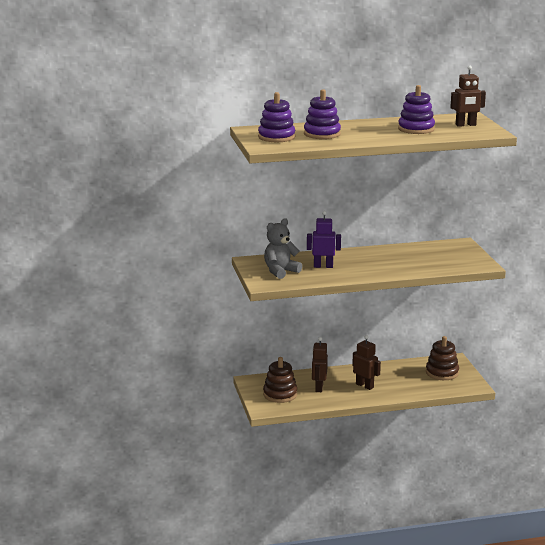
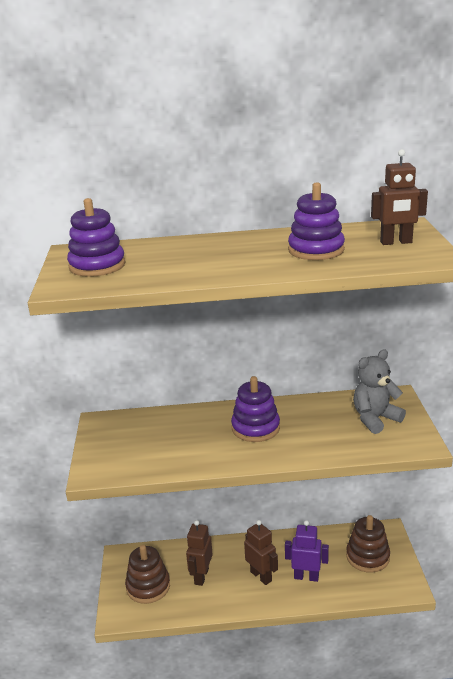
camera: 10 degrees right, 5 degrees up
(280, 271) = (128, 446): grey teddy bear -> grey teddy bear (375, 419)
(322, 134) = (168, 260): purple stacking toy -> purple stacking toy (255, 428)
(323, 266) = (191, 437): purple robot -> purple robot (306, 577)

